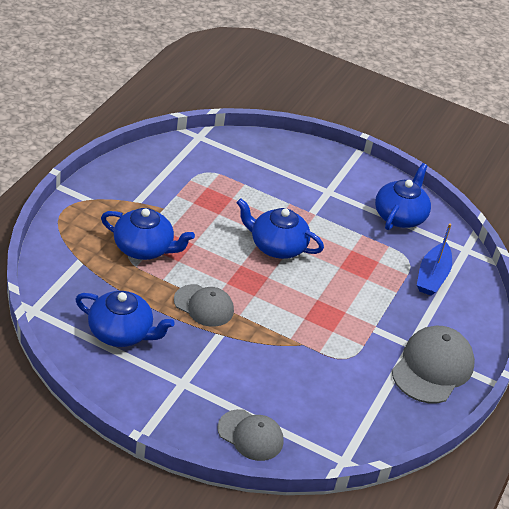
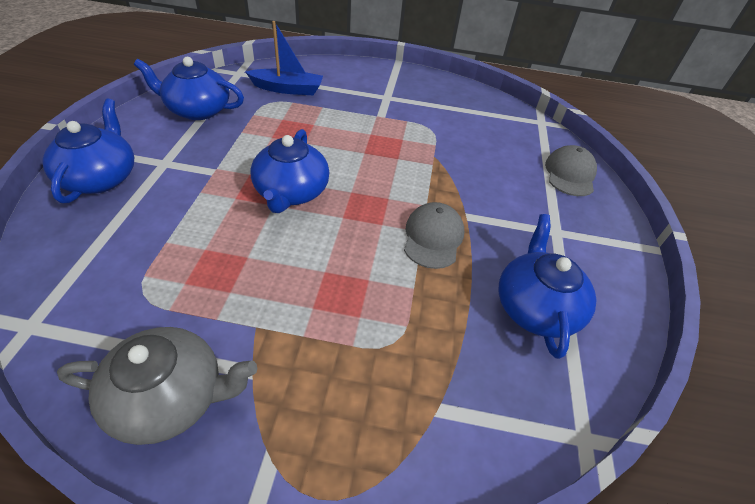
camera: 105 degrees left, 5 degrees up
(135, 175) = (170, 397): none -> grey teapot
(144, 248) = (362, 327): blue teapot -> blue teapot (101, 178)
(432, 367) = (404, 86): grey cap -> none

